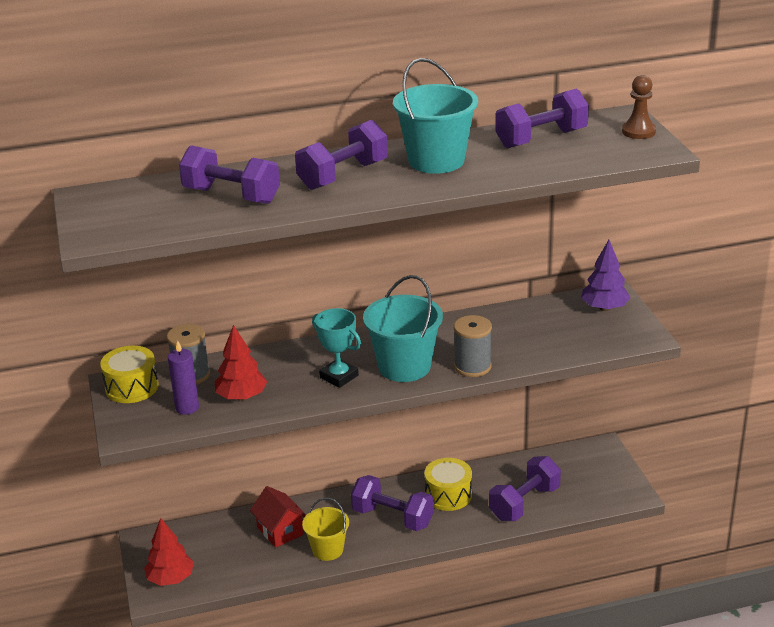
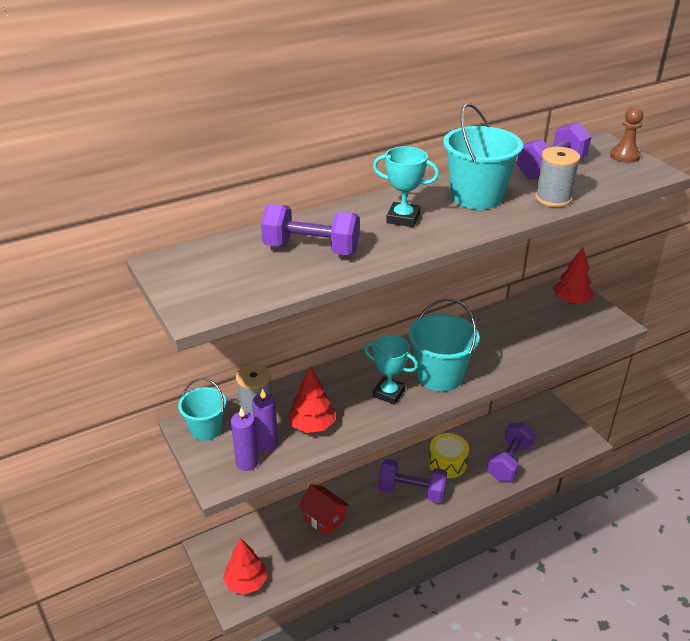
camera: 15 degrees left, 5 degrees up
(132, 387) = (206, 429): yellow drum -> turquoise bucket
(159, 421) = (247, 462): none -> purple candle
(327, 550) = (370, 530): yellow bucket -> none
(343, 175) = (403, 218): purple dumbbell -> turquoise trophy
(472, 366) = (496, 369): grey spool -> grey spool (553, 198)
(604, 308) = (571, 301): purple tree -> red tree

